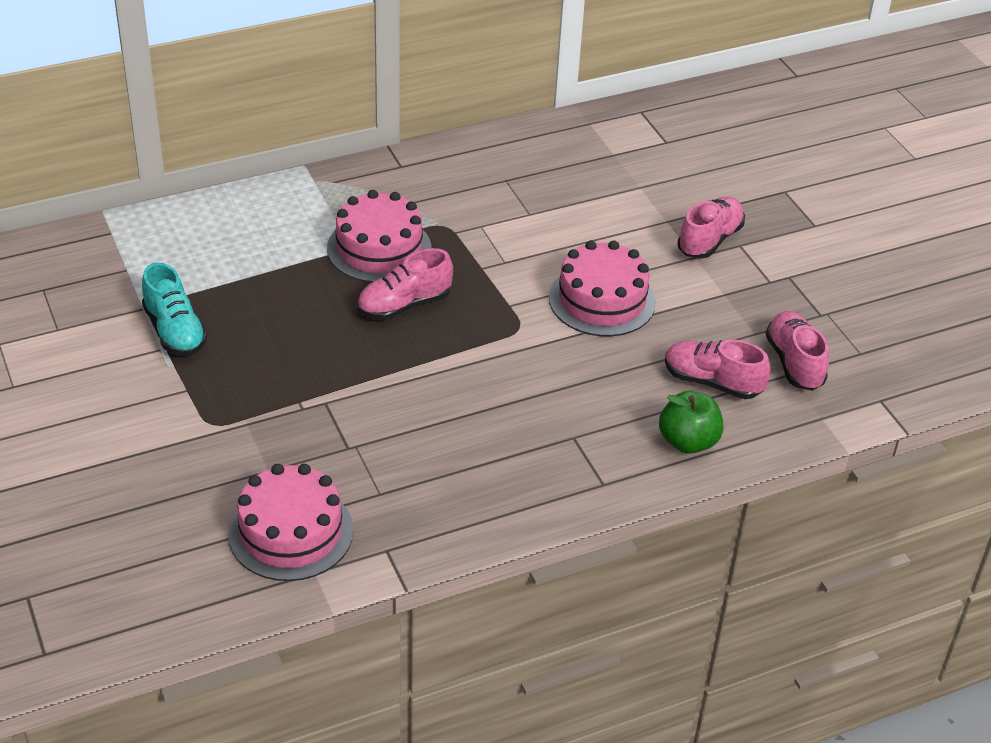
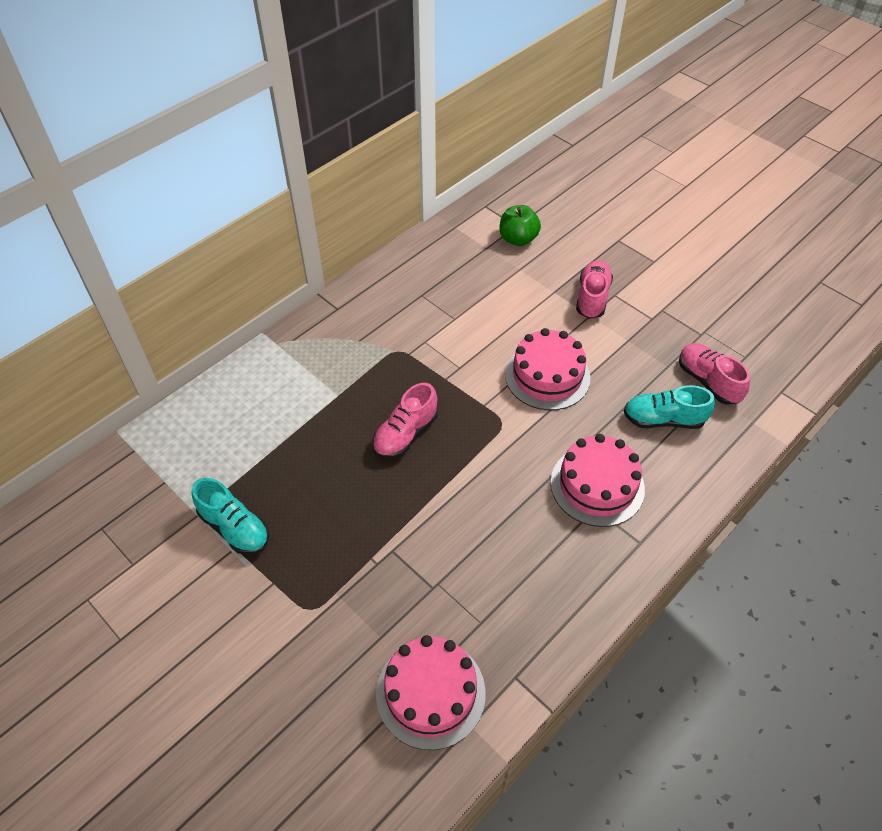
camera: 20 degrees left, 10 degrees up
(379, 248) = (359, 389): pink cake -> pink cake (597, 485)
(688, 441) = (677, 479): green apple -> green apple (518, 239)
(712, 382) = (663, 419): pink shoe -> turquoise shoe

